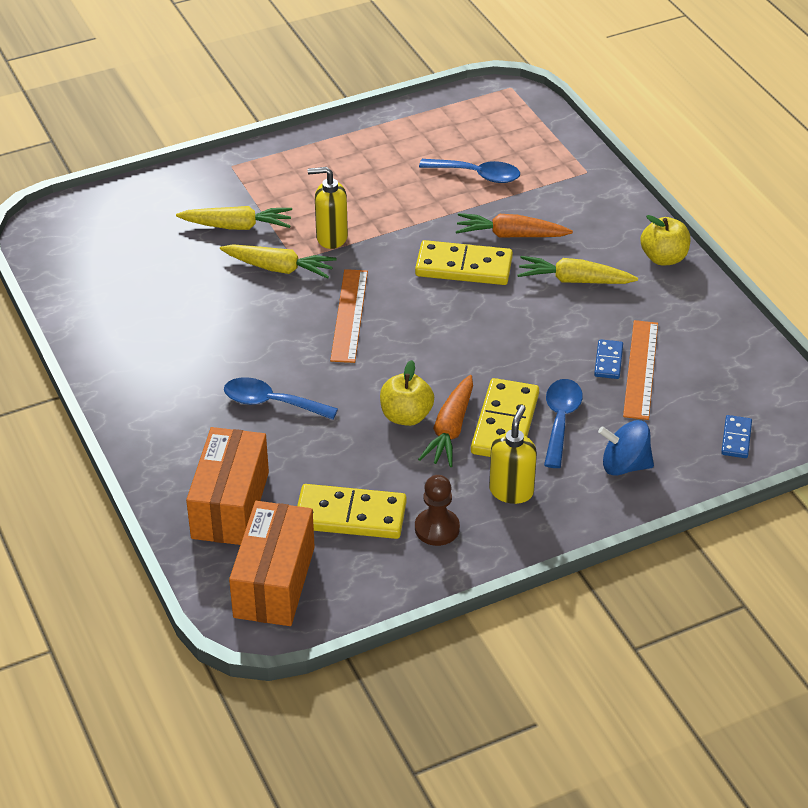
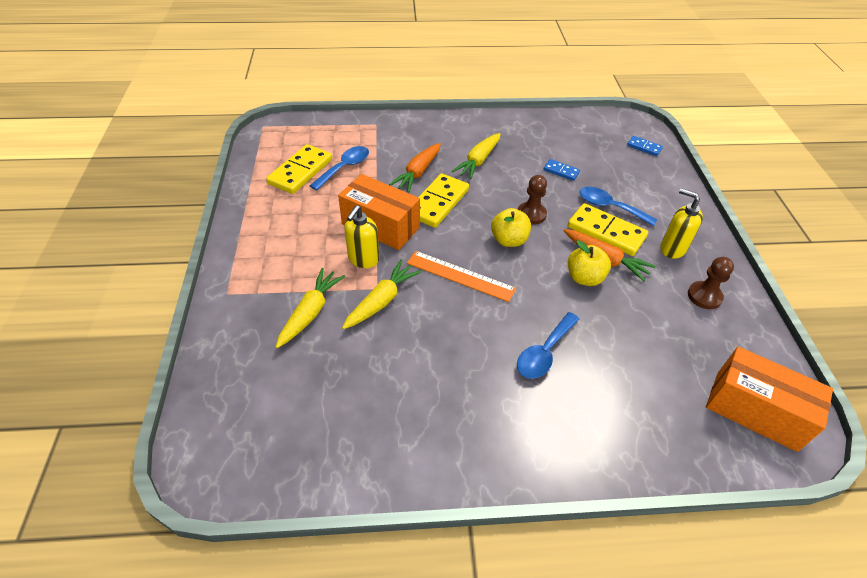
camera: 70 degrees left, 5 degrees up
(230, 505) = (661, 416): orange box -> orange box (380, 226)
(350, 515) = (684, 340): yellow domino -> yellow domino (300, 171)
(495, 350) = (531, 214): none -> brown pawn
(624, 465) = (657, 194): blue spinning top -> none
(641, 369) = (573, 161): orange ruler -> none
(663, 258) = (476, 122): yellow apple -> yellow apple (509, 240)

